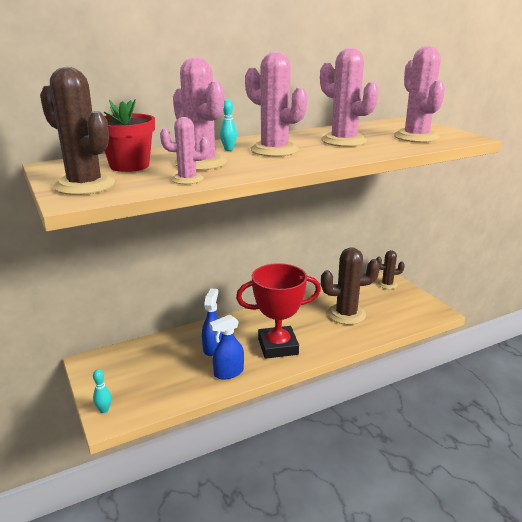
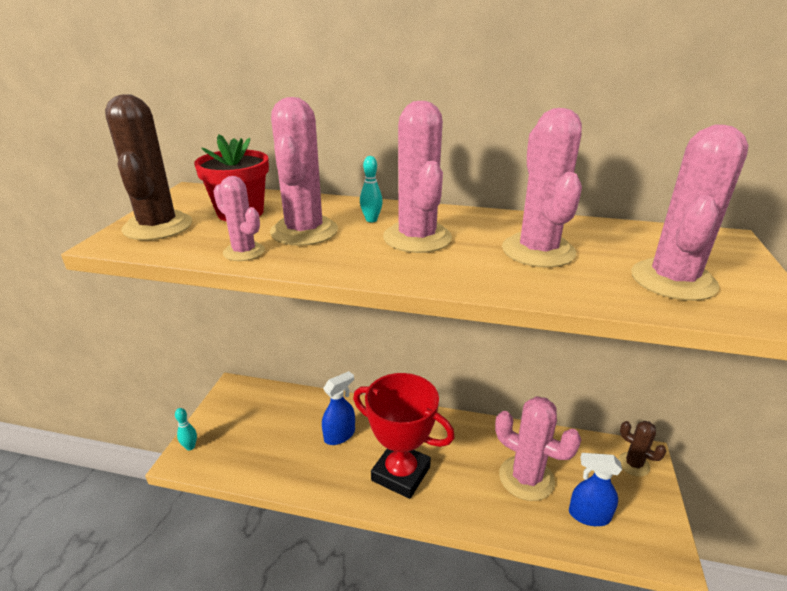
camera: 40 degrees right, 5 degrees up
(228, 372) = (320, 475): blue spray bottle -> blue spray bottle (589, 515)
(346, 314) = (526, 478): brown cactus -> pink cactus

